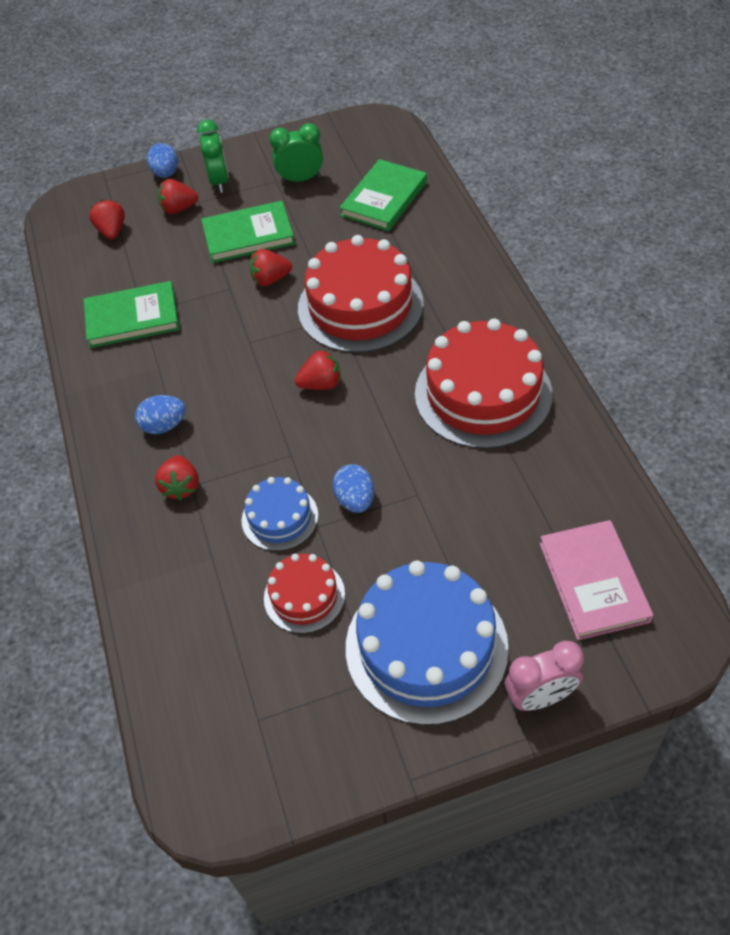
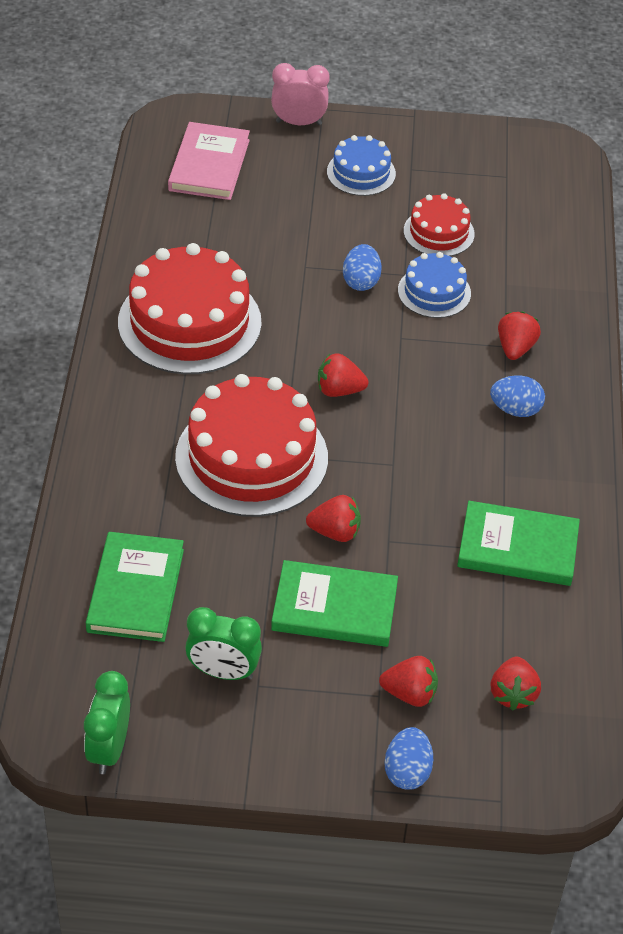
camera: 165 degrees left, 5 degrees down
(219, 181) = (336, 719): green clock -> green clock (109, 749)
(384, 199) = (136, 590): green book -> green book turned 45 degrees counterclockwise
(426, 647) = (361, 173): blue cake -> blue cake, size x0.52

